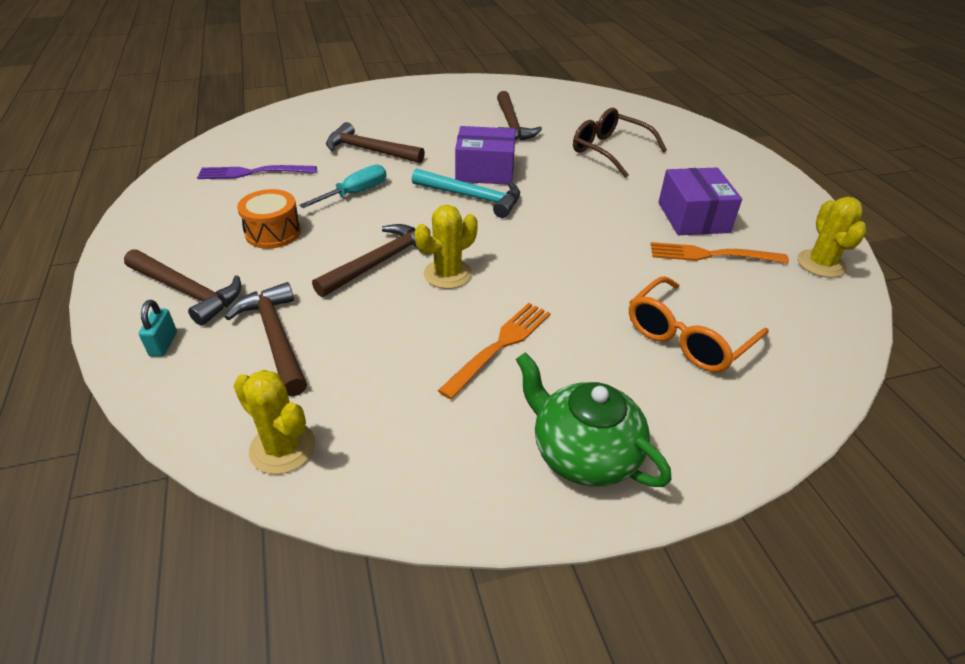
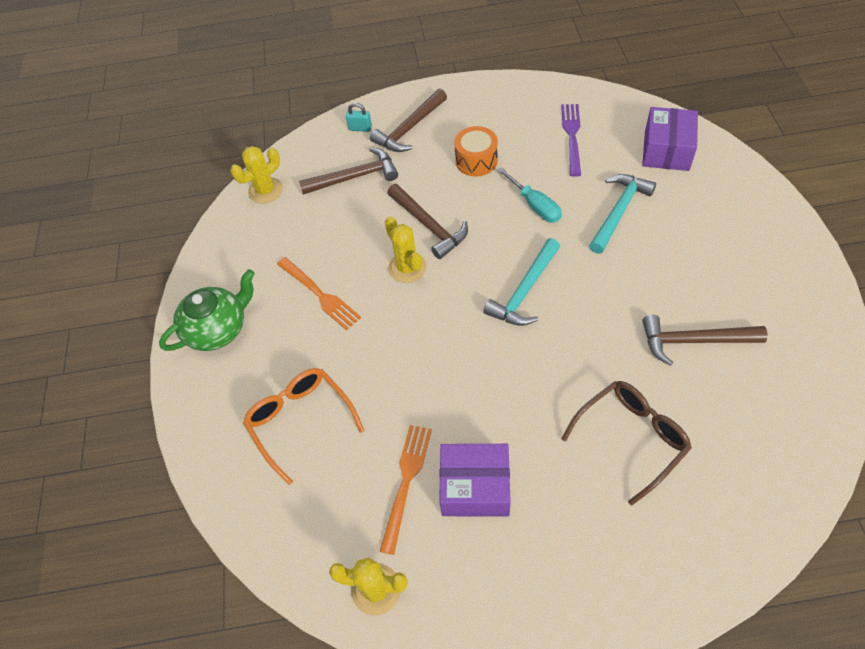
camera: 105 degrees right, 15 degrees up
(369, 150) = (619, 211): brown hammer -> turquoise hammer
(485, 171) = (577, 305): purple box -> purple box (666, 150)

